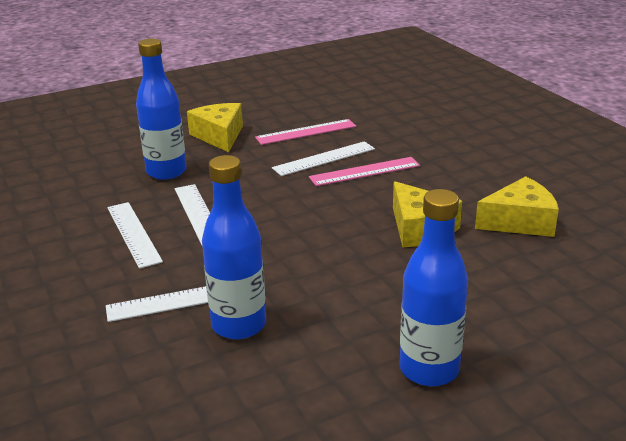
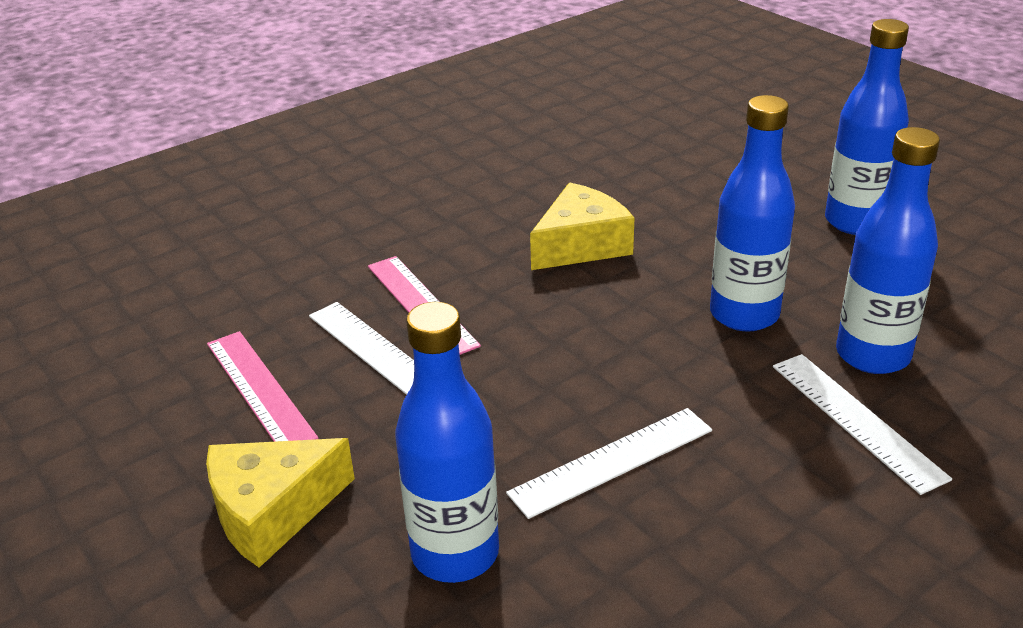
camera: 100 degrees left, 5 degrees up
(133, 233) = (707, 529): white ruler -> none
(310, 280) = (744, 314): none -> blue bottle
(520, 221) = (540, 181): yellow cheese -> none

